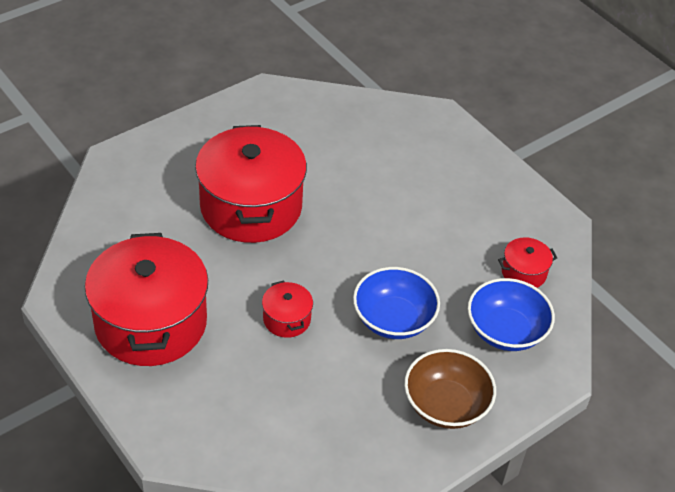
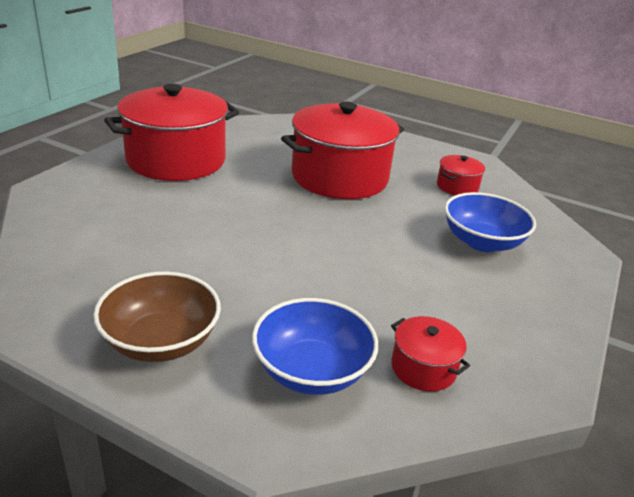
camera: 65 degrees right, 15 degrees down
(287, 319) = (222, 217): red pot -> red pot (457, 187)
(393, 319) = (266, 278): blue bowl -> blue bowl (482, 242)

